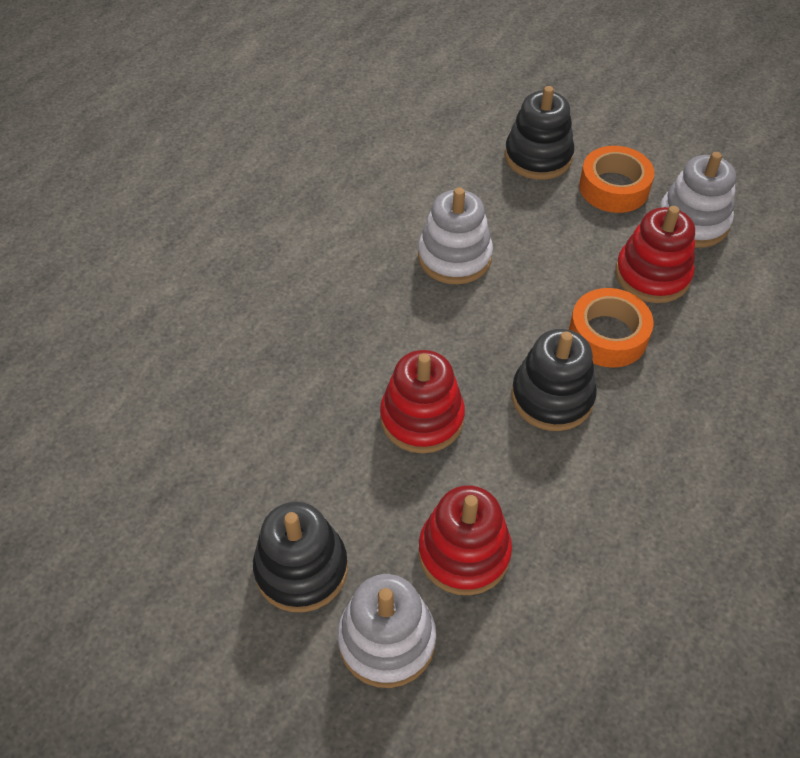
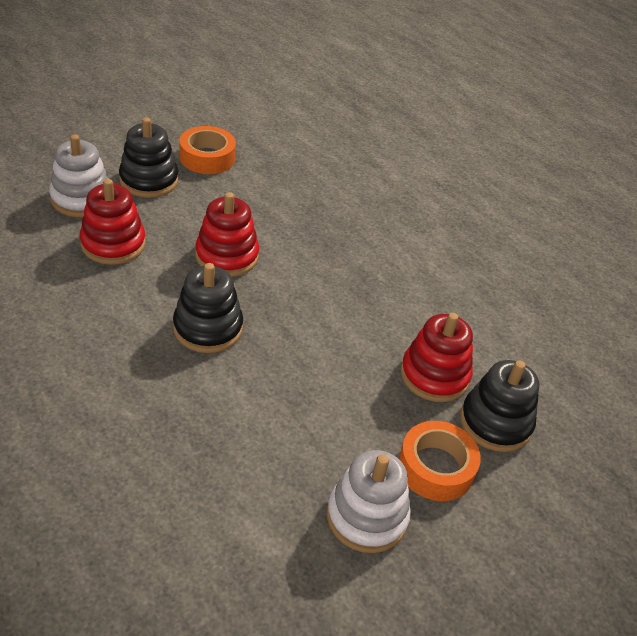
camera: 100 degrees right, 10 degrees down
(454, 257) = (377, 320): white stacking toy -> none
(607, 335) = (251, 385): orange tape -> orange tape (207, 157)
(652, 275) = (307, 448): red stacking toy -> red stacking toy (434, 375)

